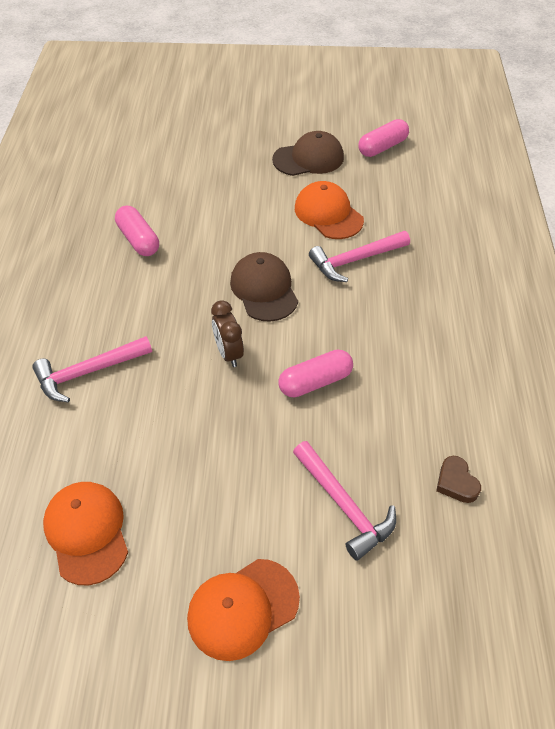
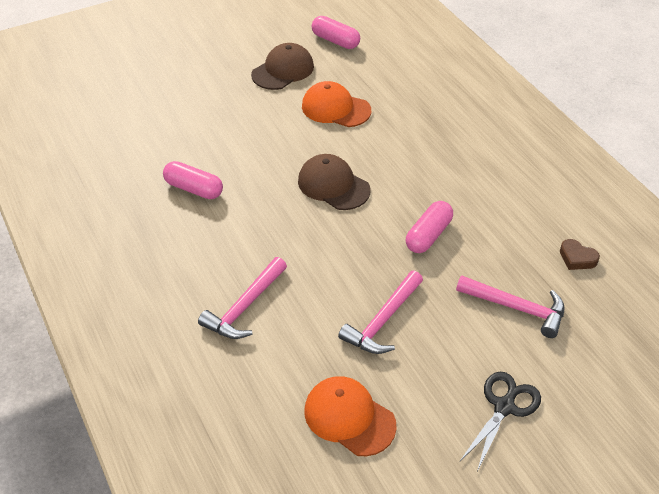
camera: 30 degrees left, 5 degrees down
(229, 353) = (346, 243): brown clock -> none
(242, 608) = (504, 407): orange cap -> black scissors
(355, 260) = (385, 135): pink hammer -> pink hammer (383, 321)
(382, 147) = (335, 41): pink capsule -> pink capsule turned 75 degrees counterclockwise

